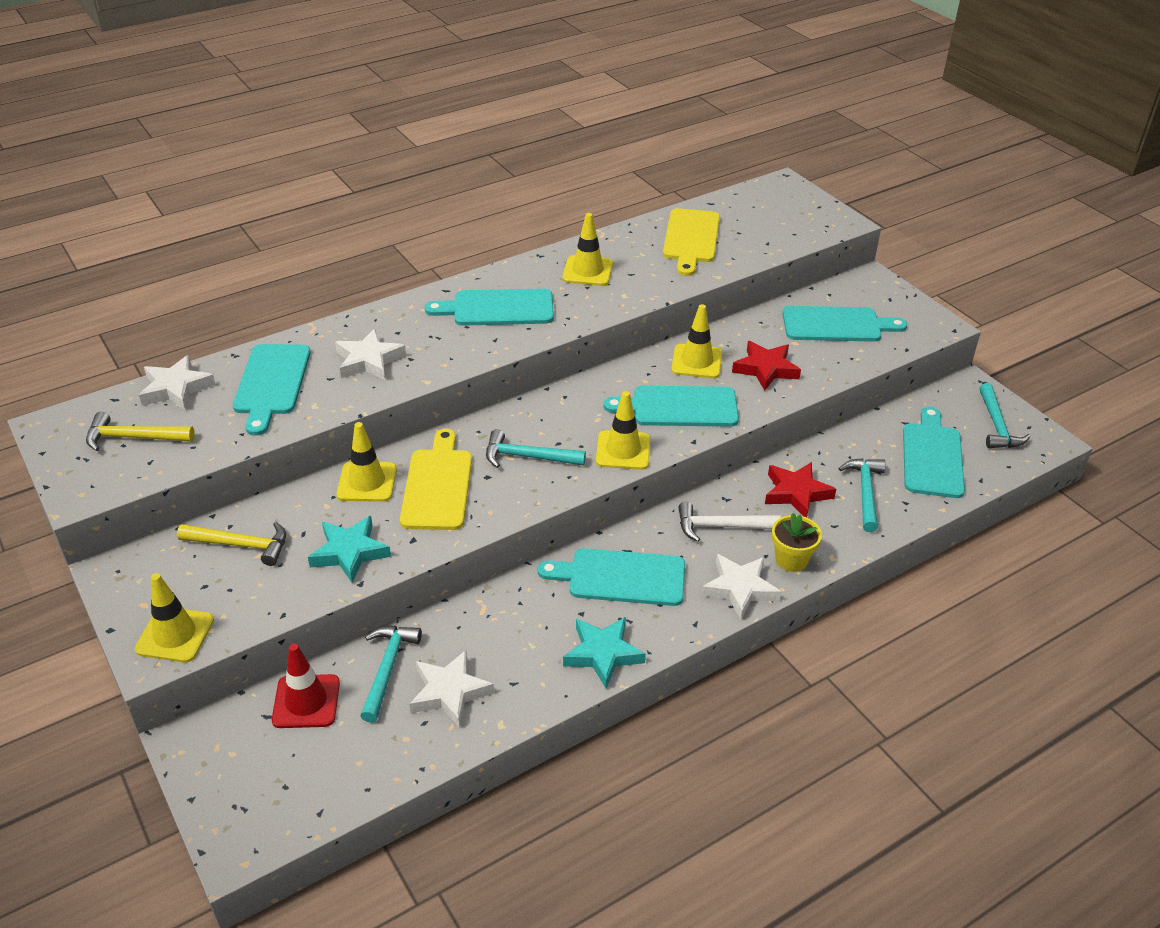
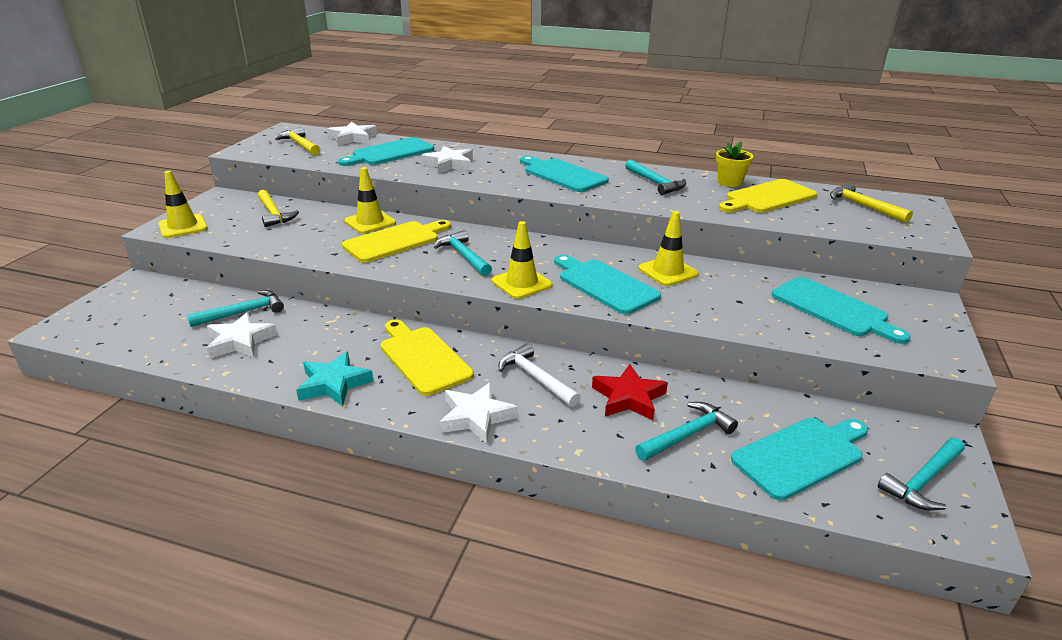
camera: 50 degrees right, 10 degrees down
(306, 701) = (192, 300): red traffic cone -> none
(350, 552) = (301, 241): turquoise star -> none
(587, 271) = (655, 183): yellow traffic cone -> turquoise hammer
(620, 577) = (423, 358): turquoise cutting board -> yellow cutting board
(760, 210) = (863, 206): none -> yellow hammer
(765, 369) = (714, 300): red star -> none
(791, 560) = (544, 429): yellow flower pot -> yellow flower pot (730, 182)

